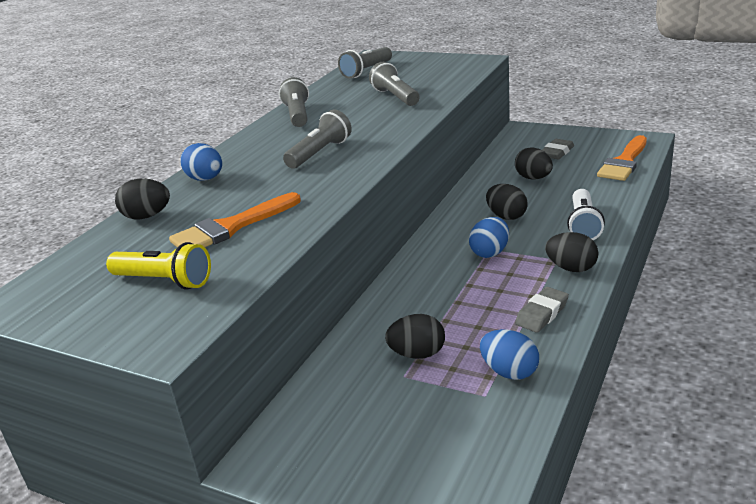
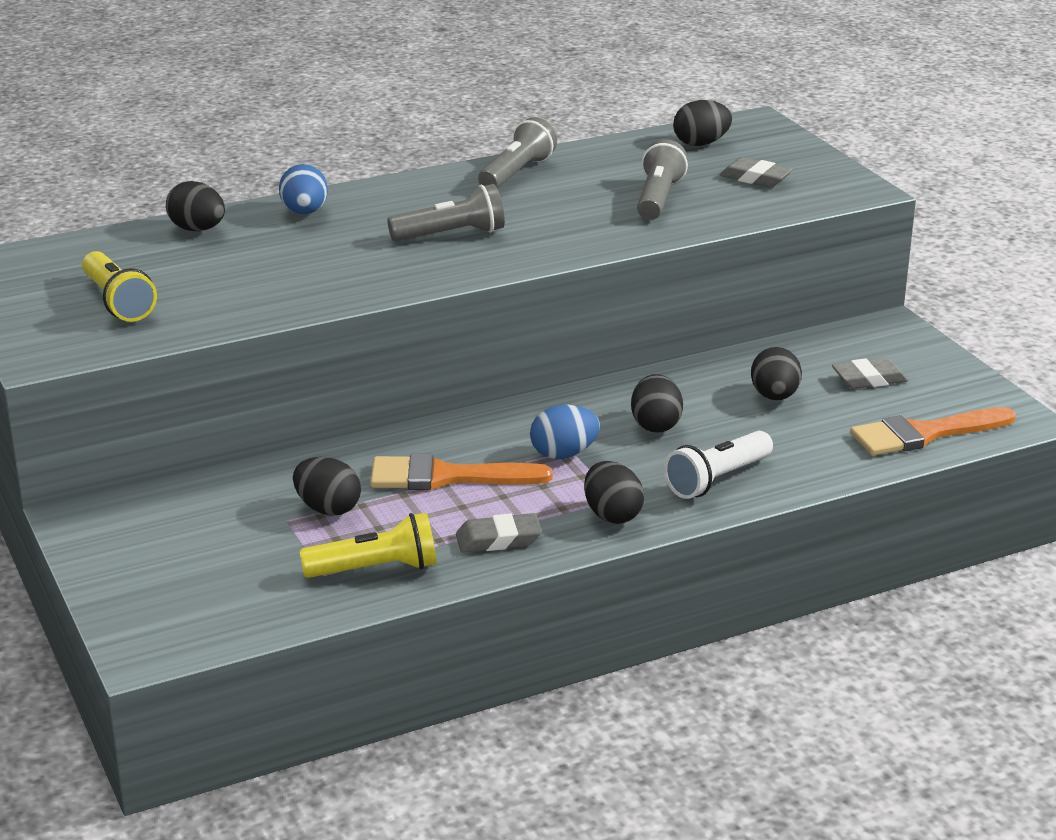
camera: 35 degrees right, 0 degrees up
(231, 227) = (243, 278): orange brush -> orange brush (447, 477)
(366, 71) = (701, 143): grey flashlight -> black egg
(423, 73) = (755, 178): none -> grey eraser
(509, 372) = (375, 569): blue egg -> yellow flashlight

